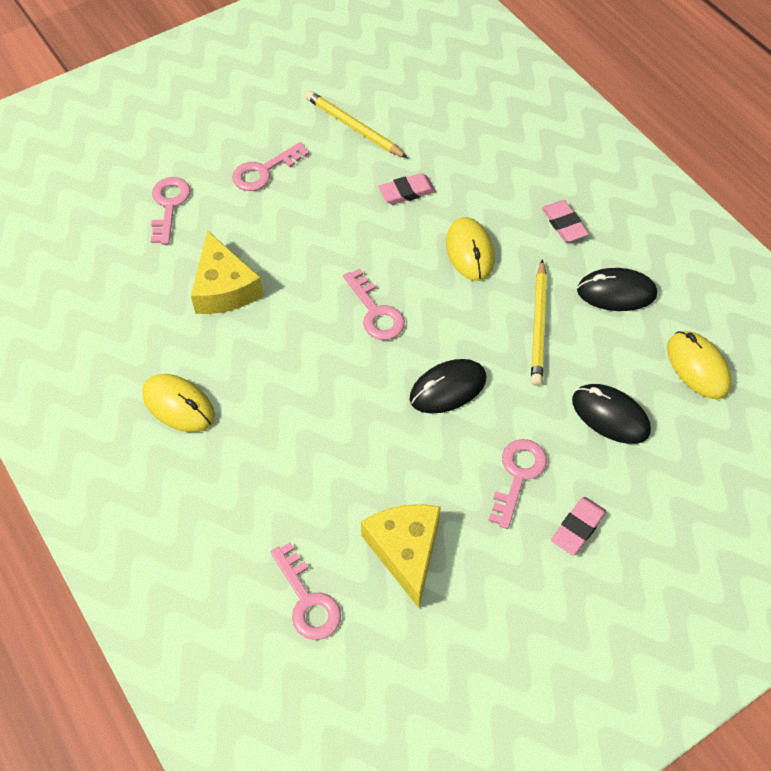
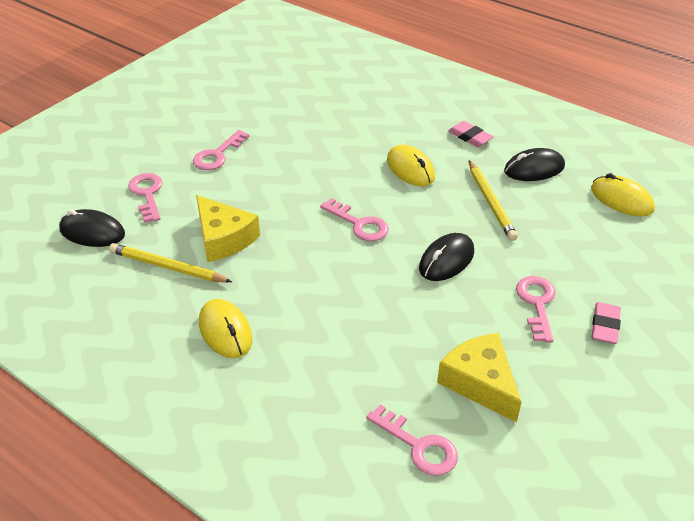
camera: 20 degrees left, 15 degrees down
(178, 405) = (225, 331): yellow mouse -> yellow mouse turned 45 degrees clockwise
(353, 127) = (275, 113): yellow pencil -> yellow pencil (167, 267)
(407, 192) = (340, 143): pink eraser -> none
(610, 416) = (580, 245): black mouse -> black mouse (92, 232)

